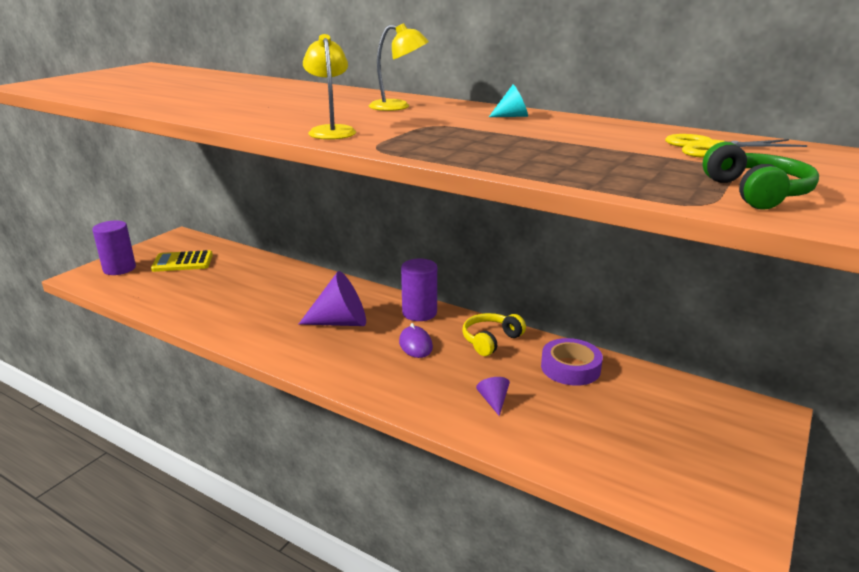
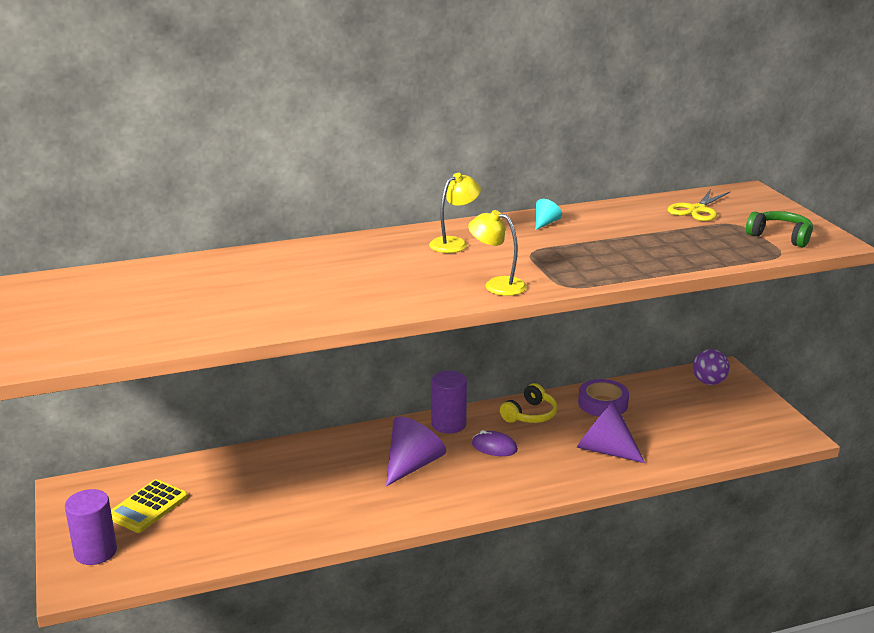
camera: 50 degrees left, 0 degrees up
(490, 340) = (530, 414): yellow headphones -> yellow headphones turned 135 degrees counterclockwise
(493, 401) = (605, 450): purple cone -> purple cone, size x2.14
(726, 414) = (709, 382): none -> purple ball

